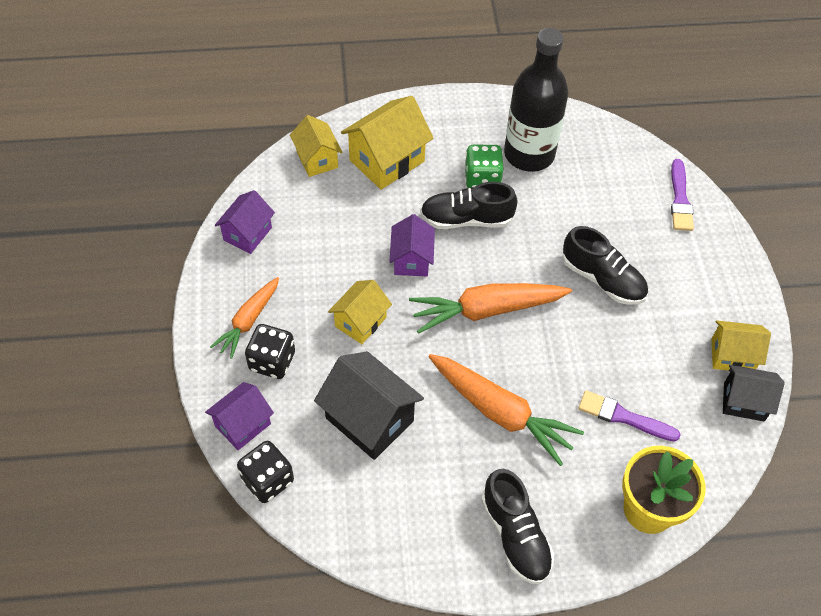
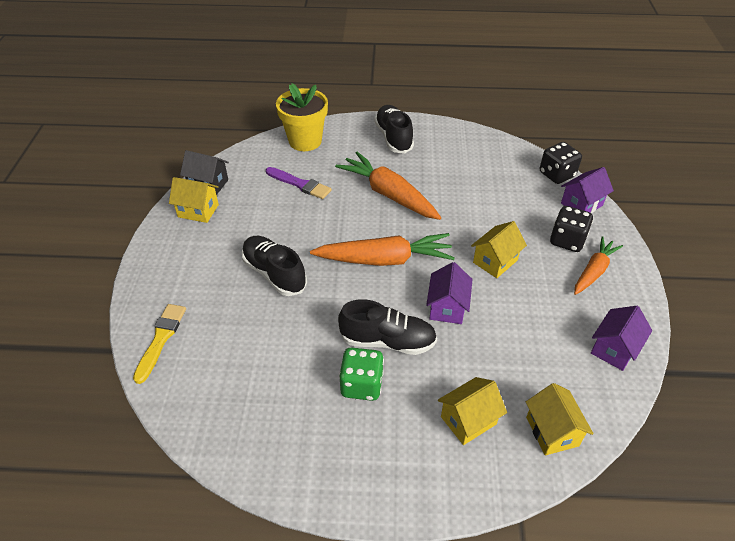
camera: 170 degrees left, 10 degrees down
(369, 419) = (486, 199): black house -> none
(387, 161) = (468, 420): yellow house -> yellow house, size x0.63
(529, 154) = (300, 410): black bottle -> none
(680, 199) = (161, 339): purple brush -> yellow brush

